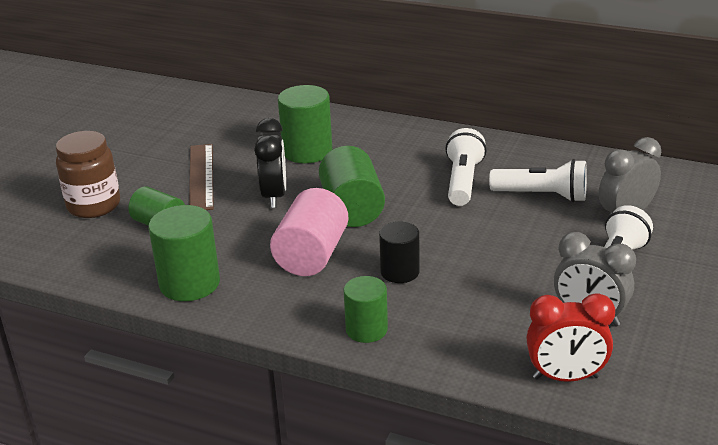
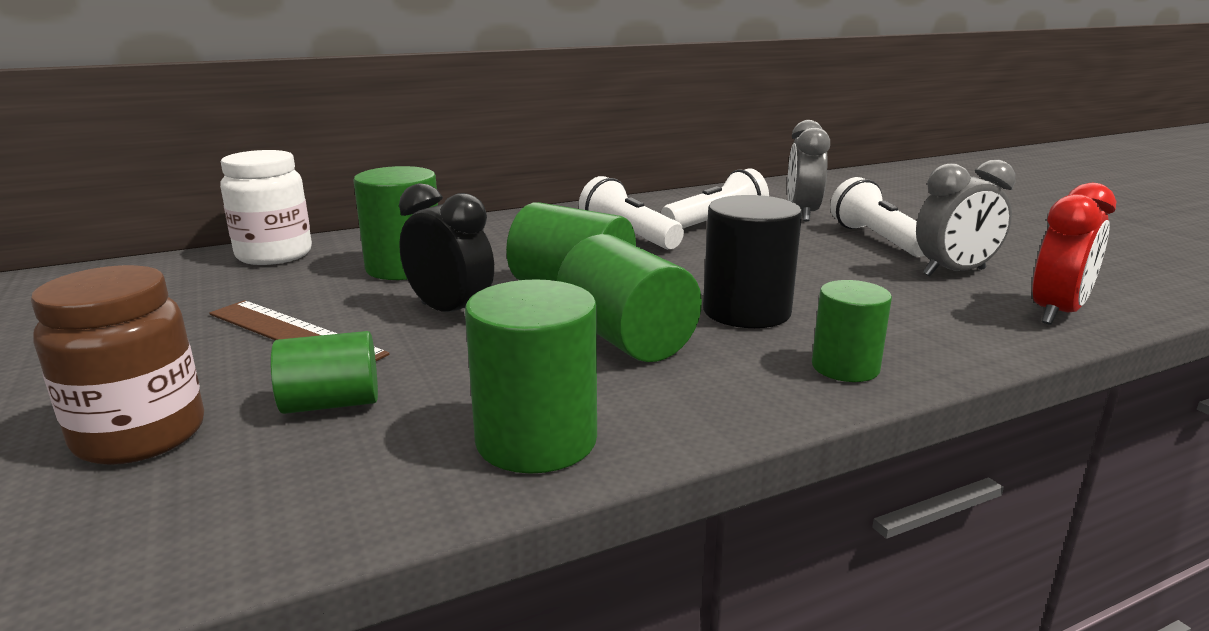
camera: 50 degrees left, 10 degrees down
(269, 112) = (274, 255): none -> white jar
(311, 255) = (626, 339): pink cylinder -> green cylinder
(400, 272) = (746, 311): black cylinder -> black cylinder, size x1.55

